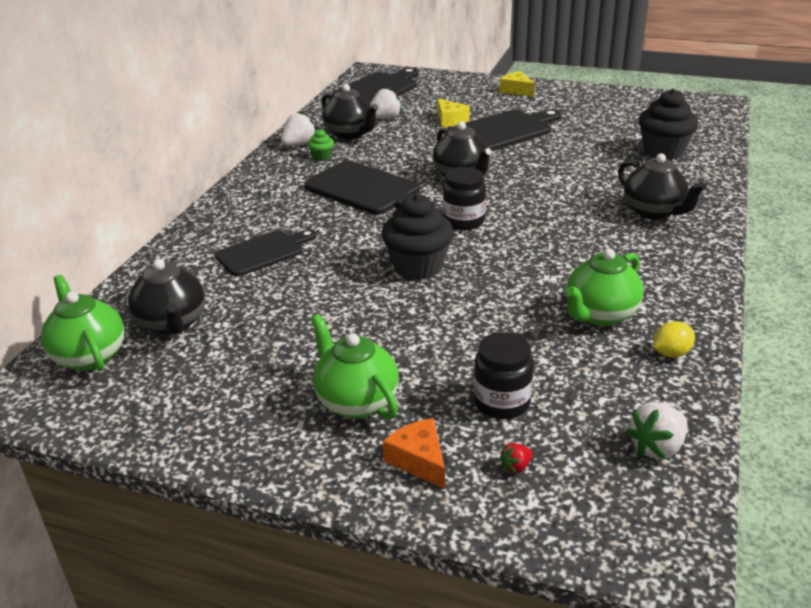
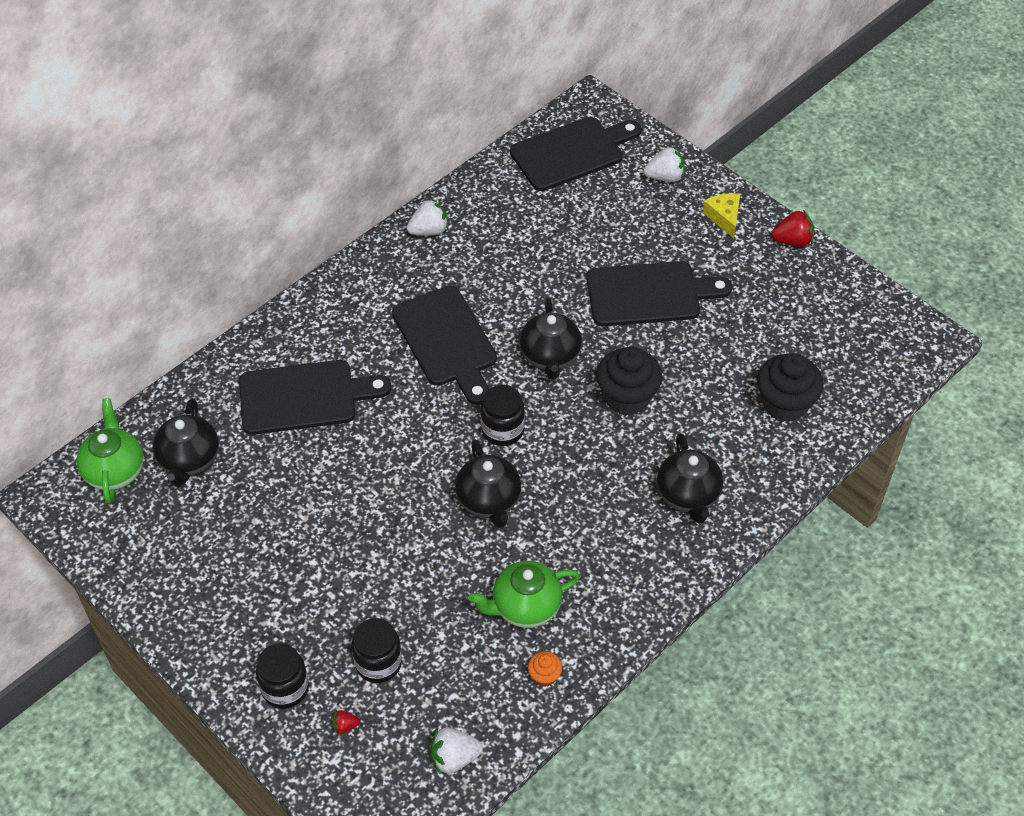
camera: 25 degrees right, 20 degrees up
(263, 252) = (304, 397): black cutting board -> black cutting board, size x1.52
(322, 157) = (438, 264): green cupcake -> none
(350, 134) = (490, 233): black teapot -> black teapot (489, 501)
(356, 401) = (277, 611): green teapot -> none
(384, 118) = (543, 216): white strawberry -> white strawberry (664, 177)
(418, 267) = (420, 477): black cupcake -> black cupcake (627, 397)
(419, 460) = (285, 688): orange cheese -> black jar
(450, 120) = (609, 249): yellow cheese -> none
(574, 89) = (792, 241): none -> red strawberry
(671, 353) = (544, 676): yellow lemon -> orange cupcake

